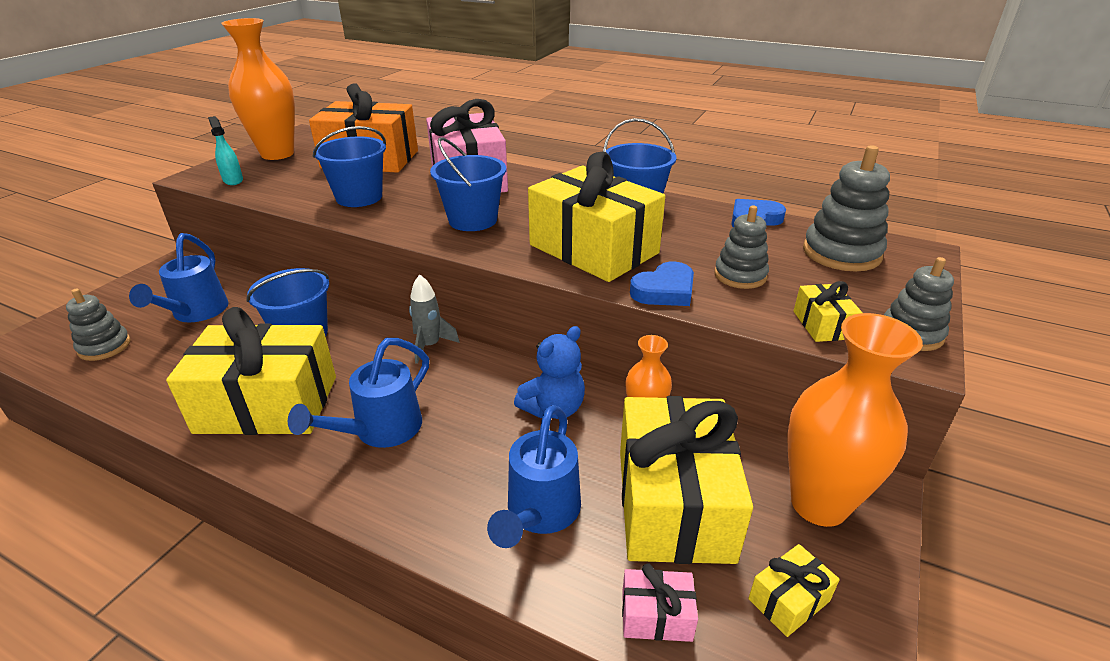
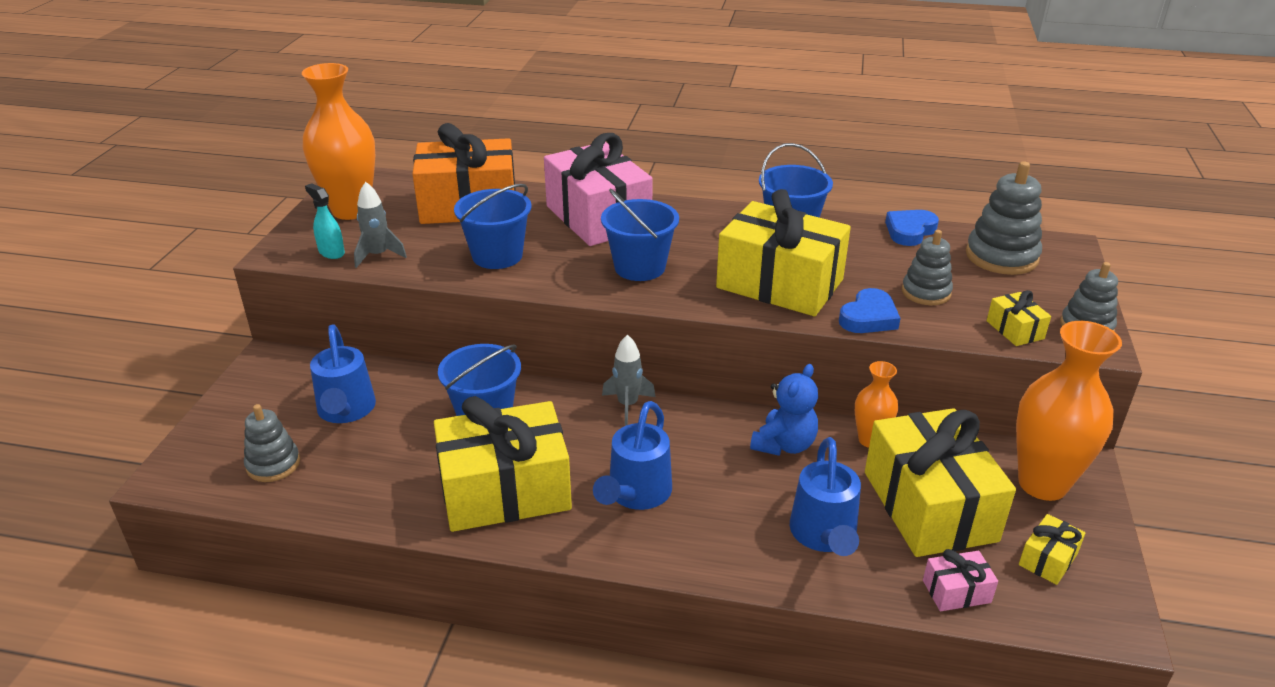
camera: 15 degrees left, 0 degrees up
(266, 186) = (378, 255): none -> grey rocket

